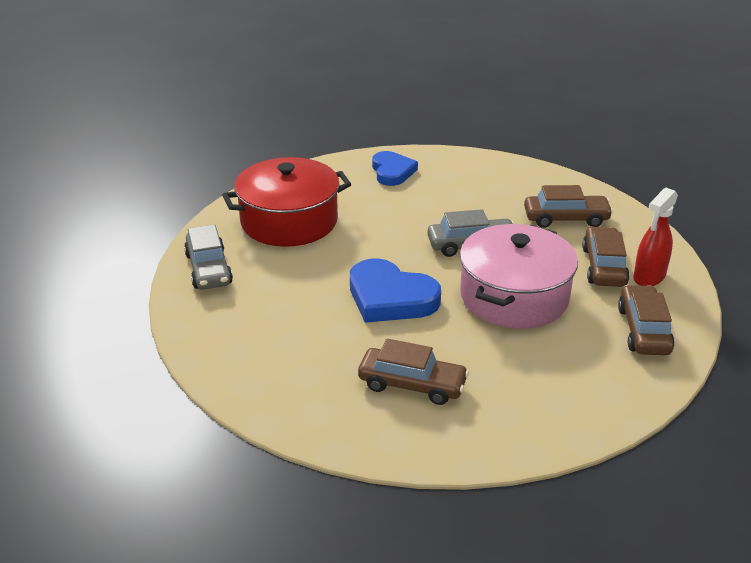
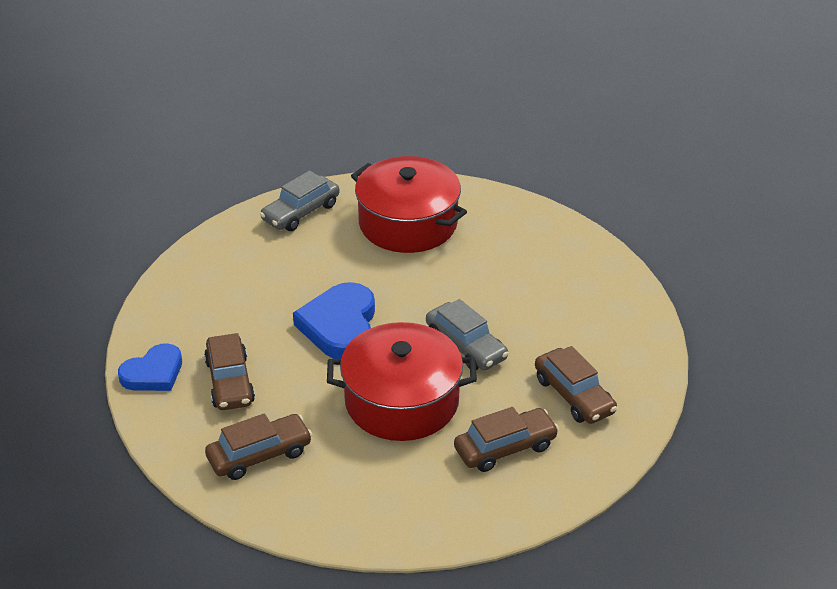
camera: 60 degrees right, 5 degrees up
(392, 172) = (553, 249): blue heart -> blue heart (153, 373)
(514, 297) = (402, 401): pink pot -> red pot
(643, 330) = (414, 505): brown car -> brown car (259, 455)
(649, 277) = (513, 486): red spray bottle -> none

